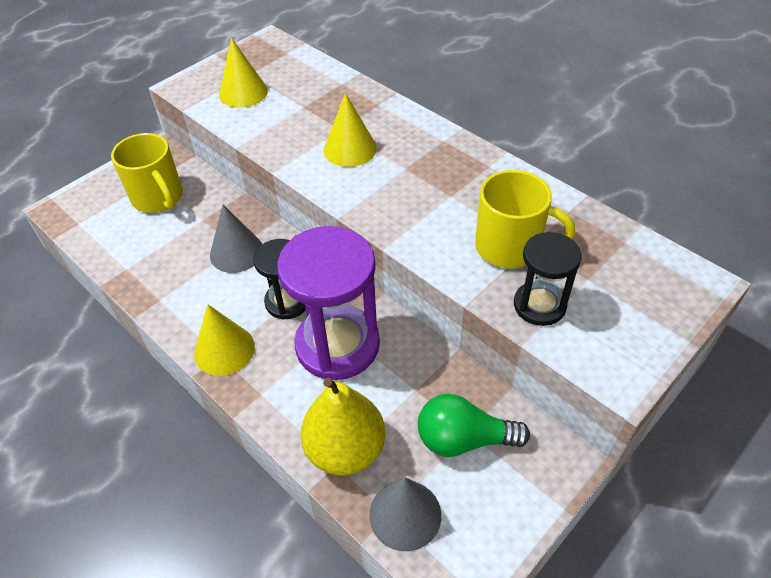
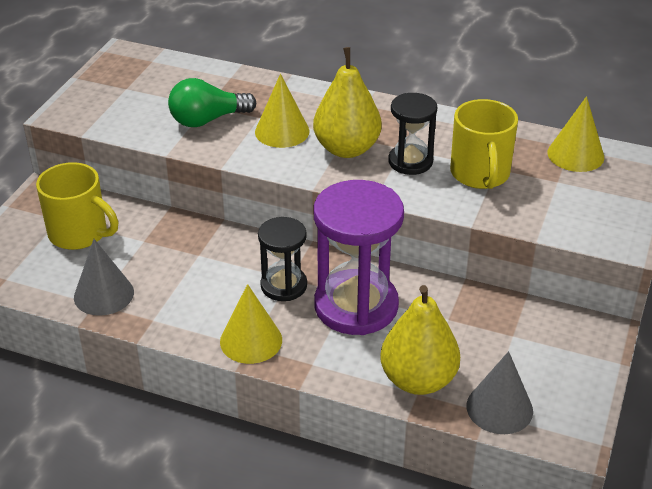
camera: 25 degrees left, 10 degrees down
(236, 252) = (202, 259): grey cone -> grey cone (104, 294)
(243, 92) = (134, 106): yellow cone -> yellow cone (575, 155)
(397, 183) = (347, 149): none -> yellow pear
(463, 439) = (512, 341): green light bulb -> green light bulb (207, 120)
(510, 247) = (480, 174): yellow mug -> yellow mug turned 90 degrees clockwise
(539, 305) = (531, 210): black hourglass -> black hourglass (410, 161)

